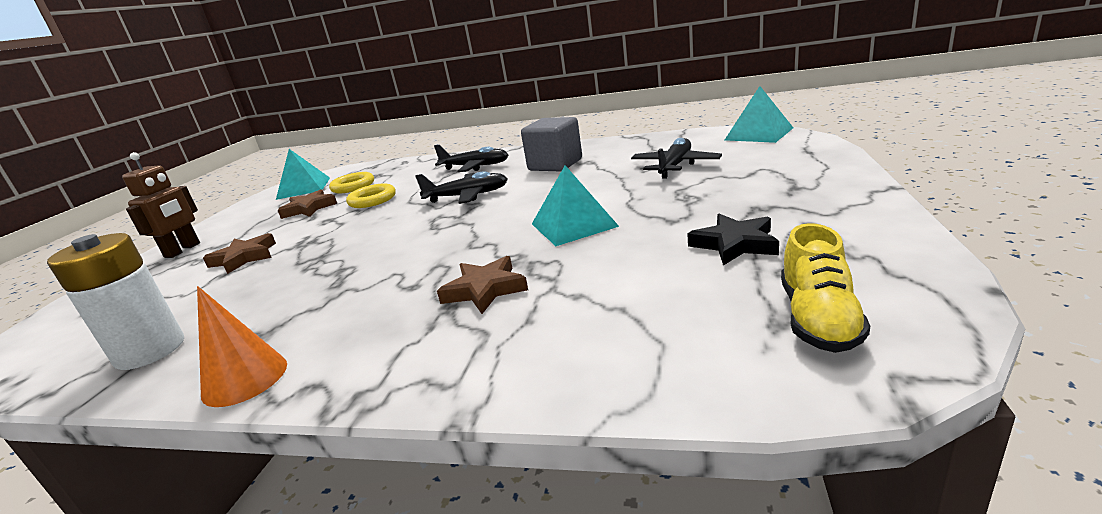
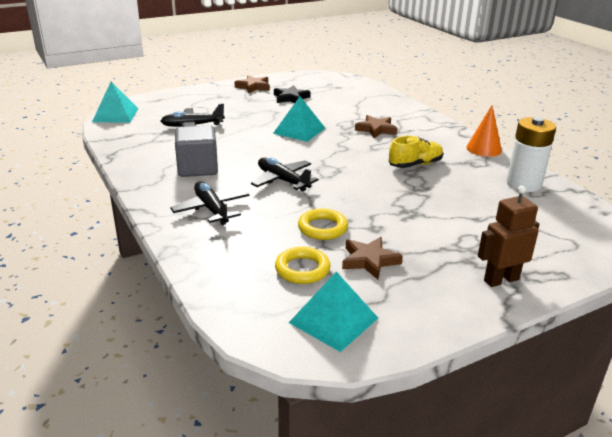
camera: 135 degrees left, 5 degrees up
(244, 258) = (455, 226): brown star -> brown star (253, 87)
(818, 318) = (330, 83): yellow shoe -> yellow shoe (415, 165)

